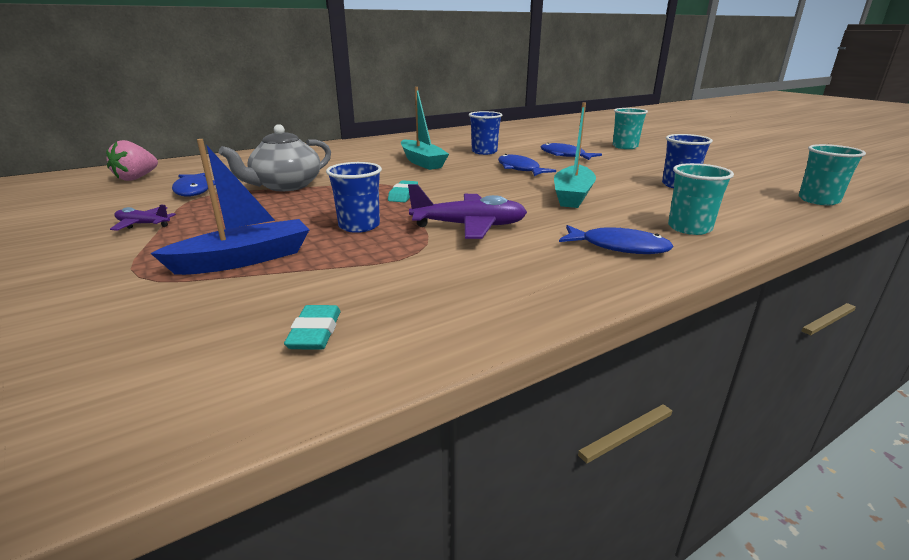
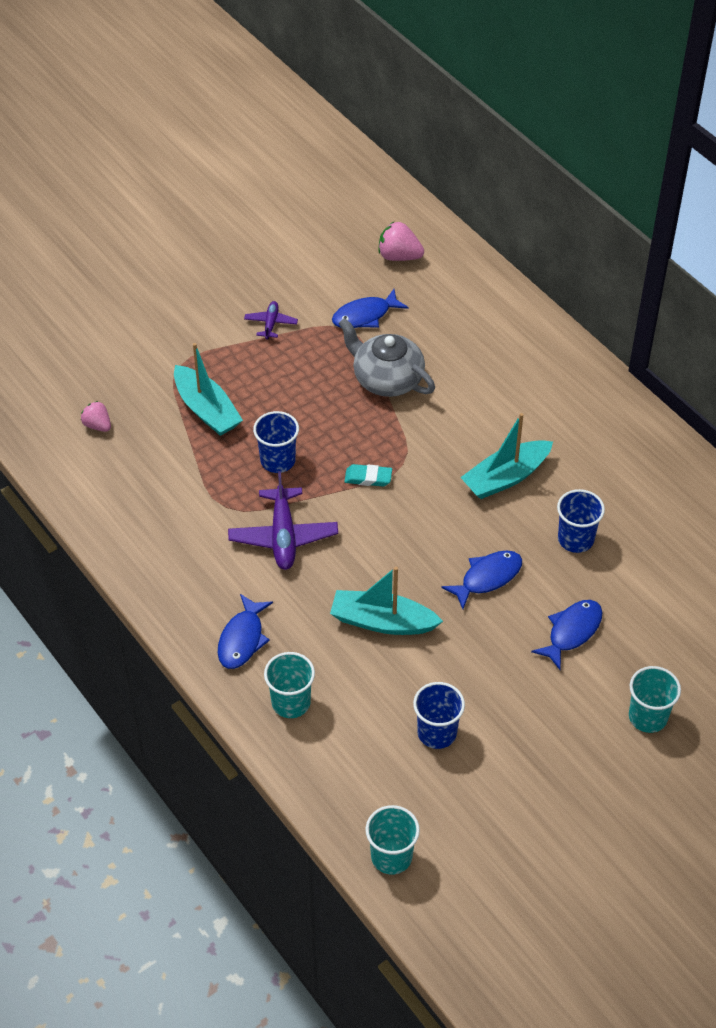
camera: 85 degrees right, 25 degrees up
(187, 346) = (97, 425): none -> pink strawberry
(244, 259) = (207, 410): blue boat -> turquoise boat
(315, 332) = (111, 474): turquoise eraser -> none

